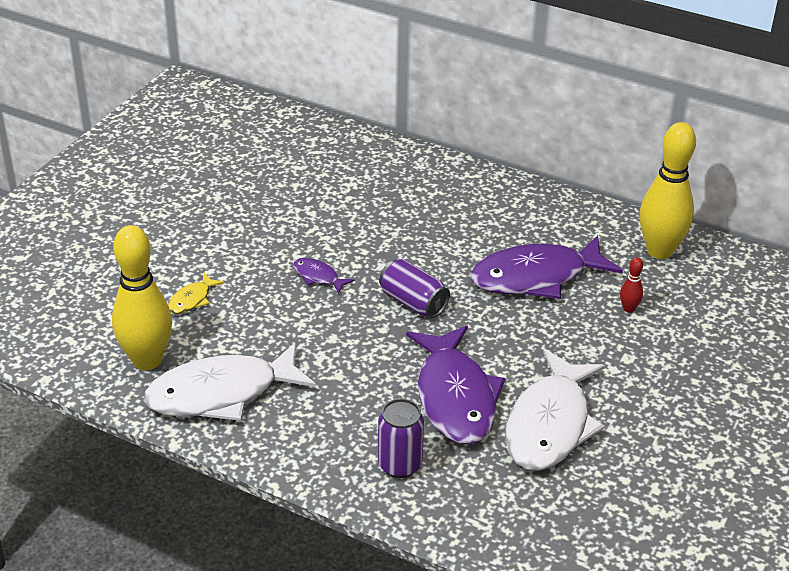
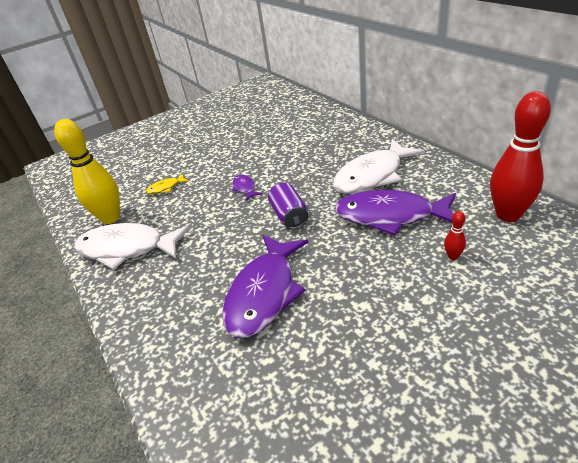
camera: 35 degrees right, 0 degrees up
(400, 465) = (183, 337): purple can -> none
(550, 424) = (320, 340): white fish -> white fish (372, 175)
(659, 251) = (508, 215): yellow bowling pin -> red bowling pin

